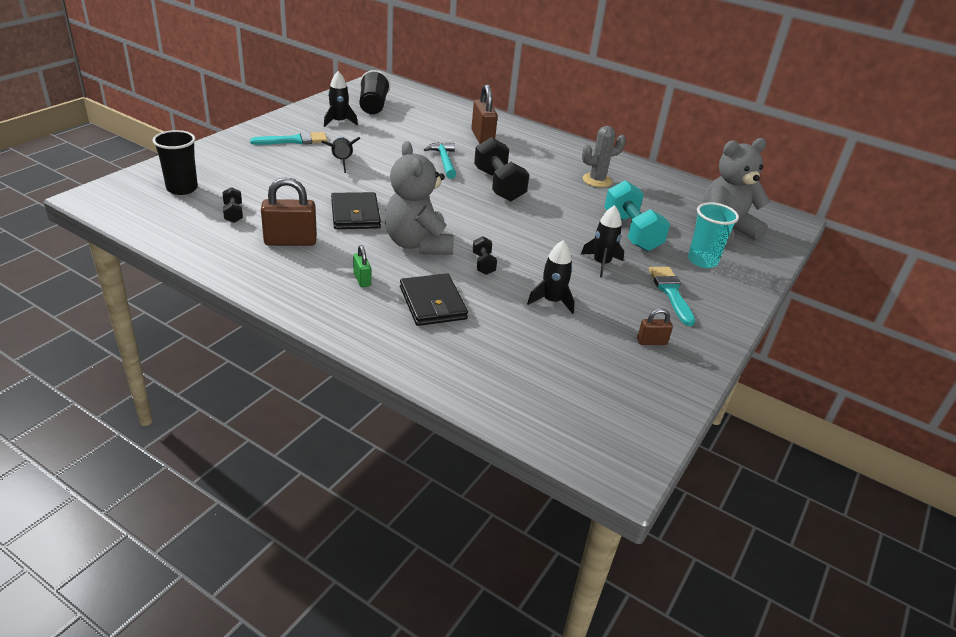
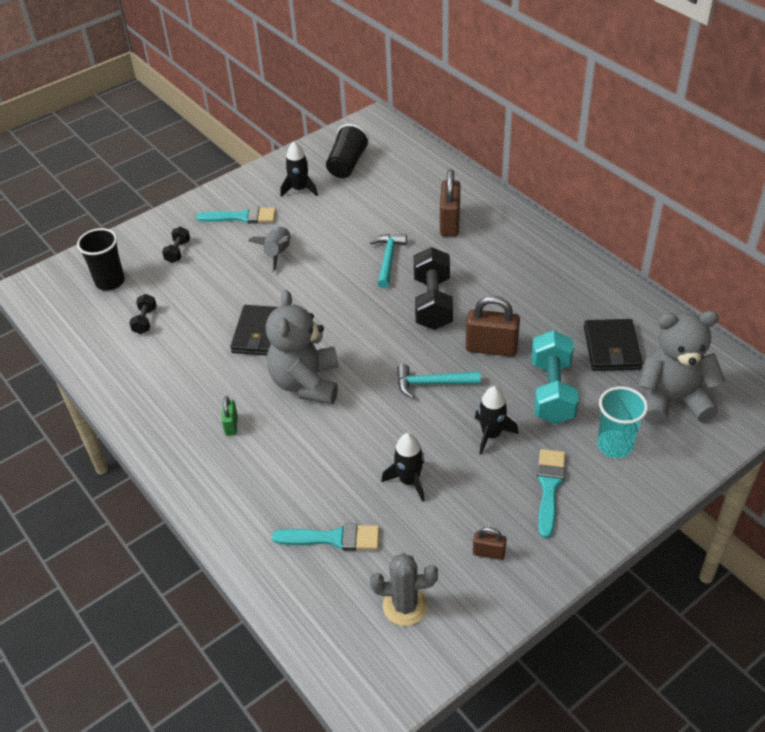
camera: 25 degrees right, 10 degrees up
(290, 241) = (184, 365): brown padlock -> brown padlock (491, 348)
(342, 162) = (277, 254): black rocket -> grey rocket
(432, 303) = (286, 466): black wallet -> black wallet (611, 348)
(483, 264) = (361, 419): black dumbbell -> black dumbbell (178, 251)
(508, 350) = (333, 538): none -> turquoise brush
(530, 235) = (432, 383): none -> turquoise hammer
(597, 180) = (554, 304): grey cactus -> grey cactus (405, 606)

